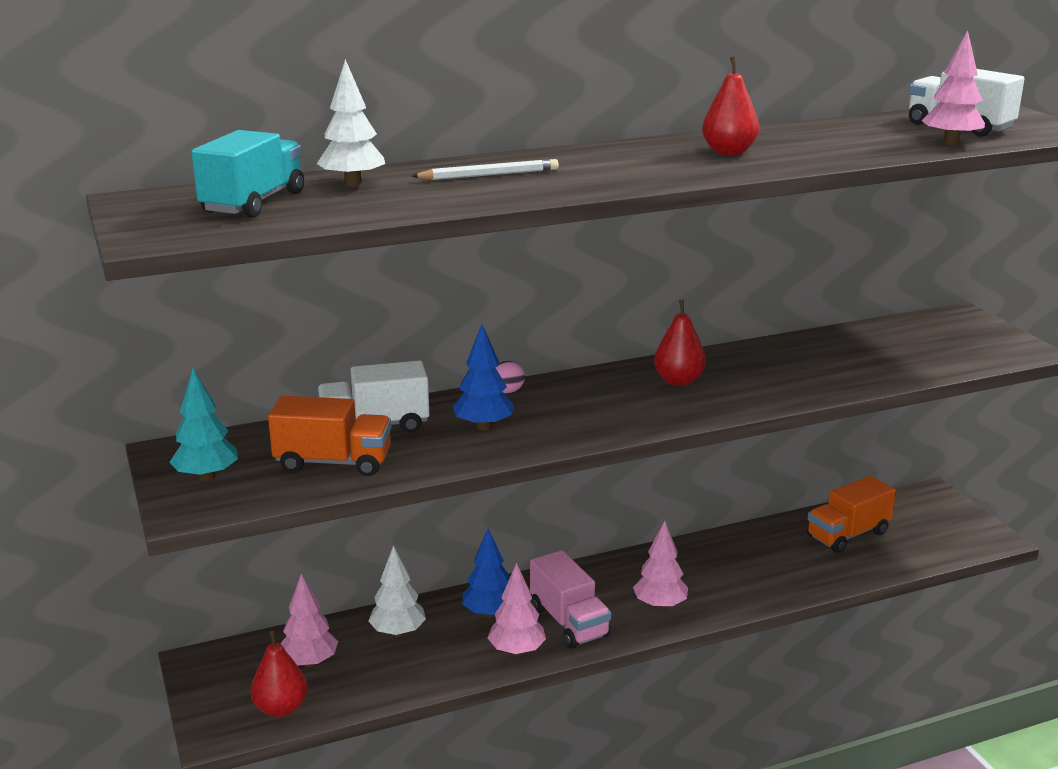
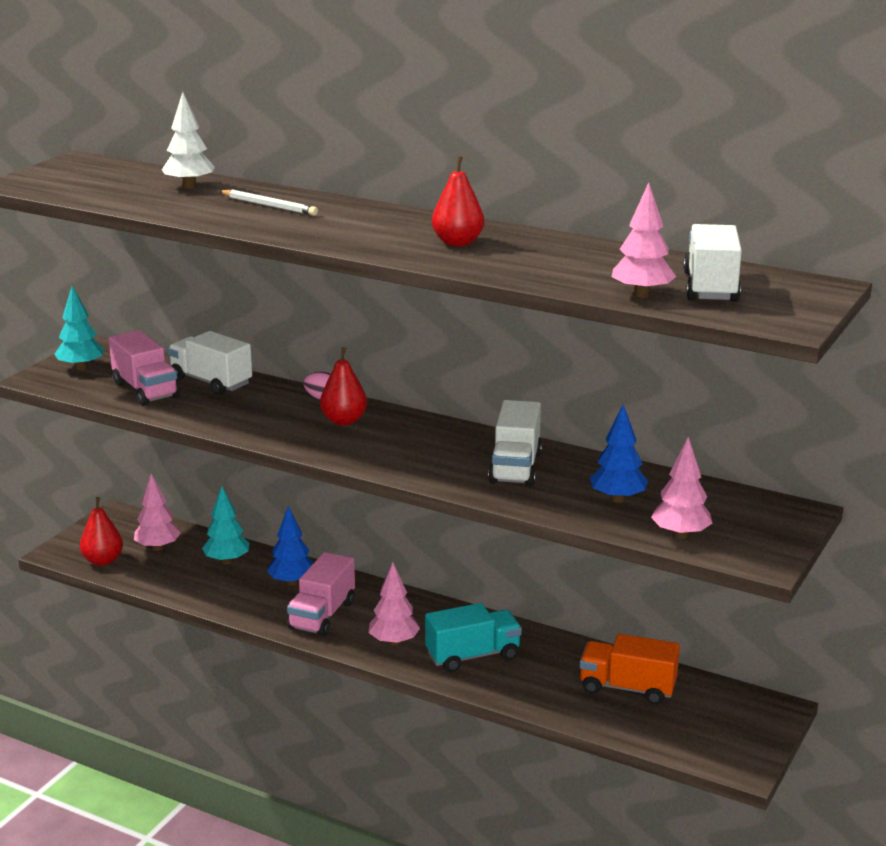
camera: 50 degrees right, 0 degrees up
(253, 203) = (112, 180): turquoise truck -> turquoise truck (473, 656)
(333, 462) = (145, 390): orange truck -> pink truck
(398, 632) = (227, 561): white tree -> turquoise tree
(483, 426) = (259, 411): blue tree -> blue tree (617, 499)
(516, 651) = (261, 610): pink tree -> pink tree (680, 535)
(678, 381) = (438, 444): red pear -> red pear (344, 421)
(767, 370) = (515, 468): none -> white truck

